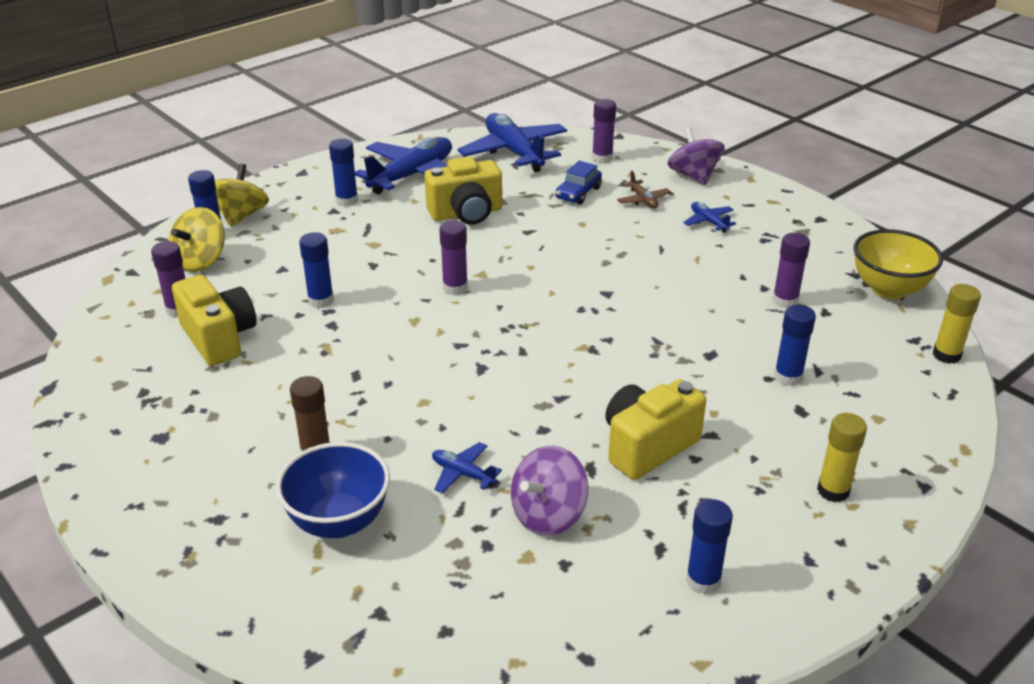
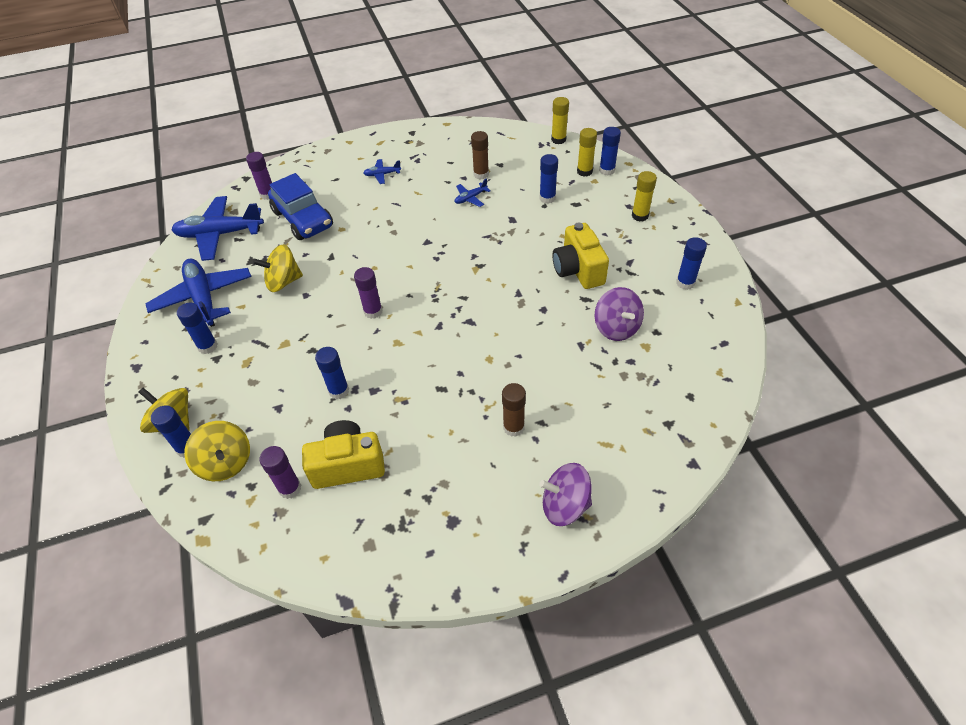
camera: 65 degrees left, 15 degrees up
(339, 522) = (585, 428): blue bowl -> none
(463, 474) = (567, 356): blue plane -> blue plane (470, 198)
(466, 213) = (283, 282): yellow camera -> yellow spinning top
(578, 193) = (303, 219): blue car -> blue car, size x1.82
(643, 200) = (336, 193): brown plane -> none
(693, 176) = (326, 163): purple spinning top -> purple spinning top (565, 505)
(785, 301) = (481, 174): purple glue stick -> brown glue stick
(888, 289) = (494, 135): yellow bowl -> none
(891, 402) = (584, 171): none -> yellow glue stick
(919, 426) = (607, 170): none -> blue glue stick

